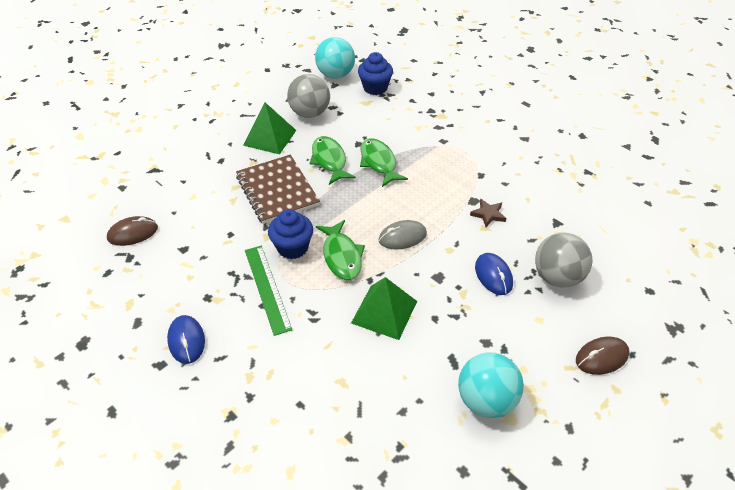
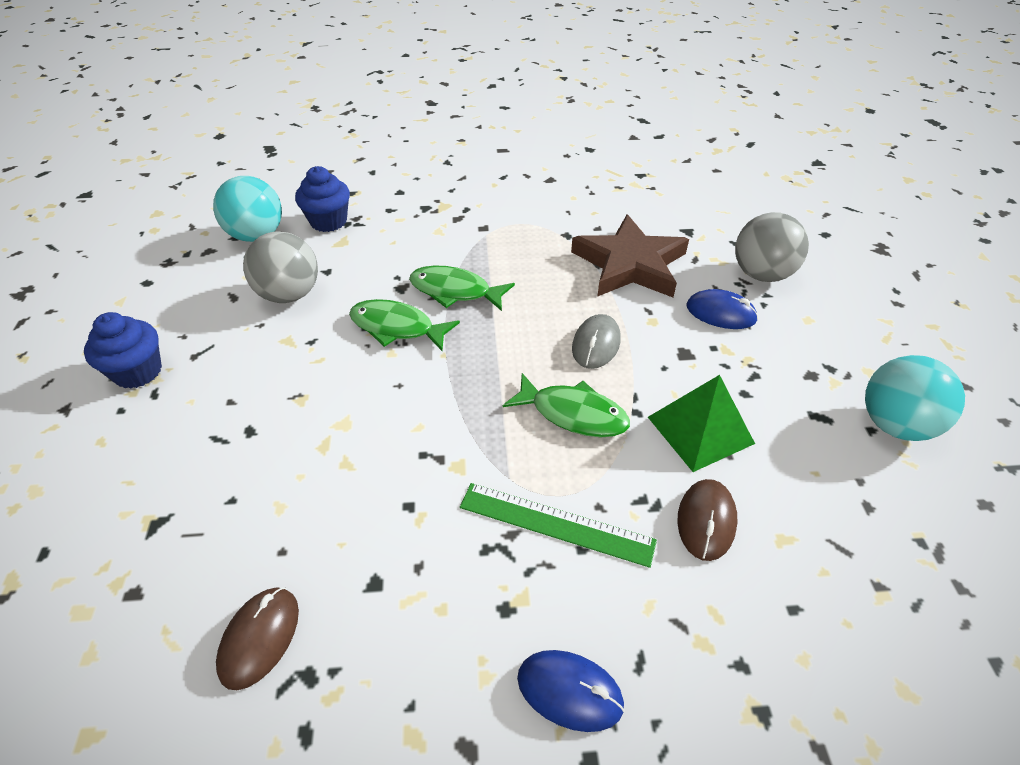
camera: 50 degrees left, 0 degrees up
(269, 137) = (278, 355): green pyramid -> none
(277, 191) = (387, 406): brown notebook -> none
(292, 247) = (509, 452): blue cupcake -> blue cupcake (138, 371)
(488, 214) = (630, 264): brown star -> brown star, size x2.47
(601, 357) = (888, 310): brown mouse -> brown mouse (706, 521)

